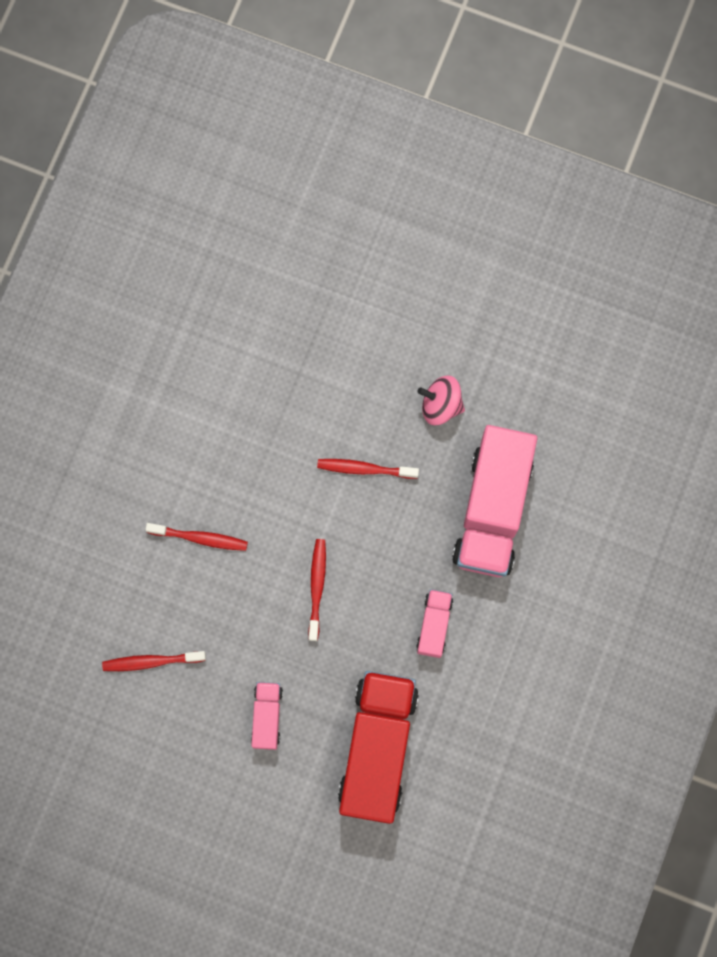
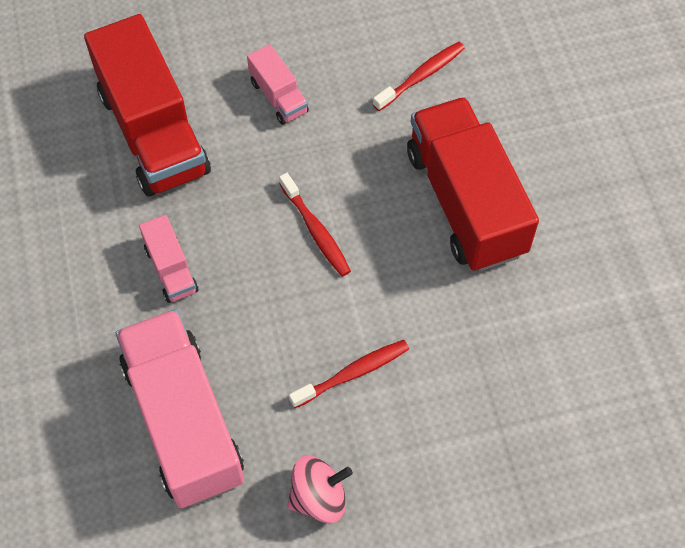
camera: 145 degrees right, 15 degrees down
(200, 538) = (465, 202): red toothbrush -> red truck

